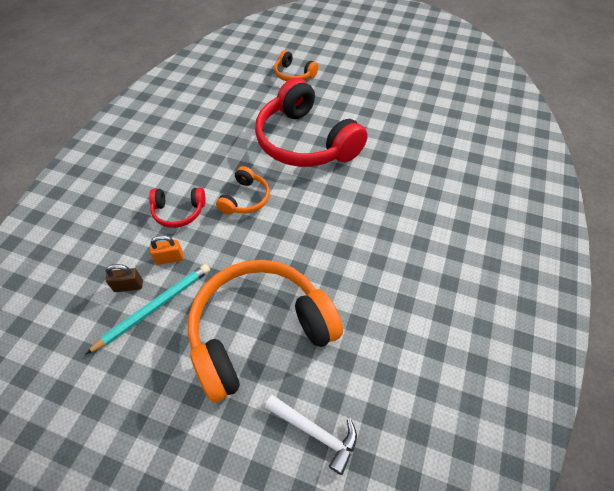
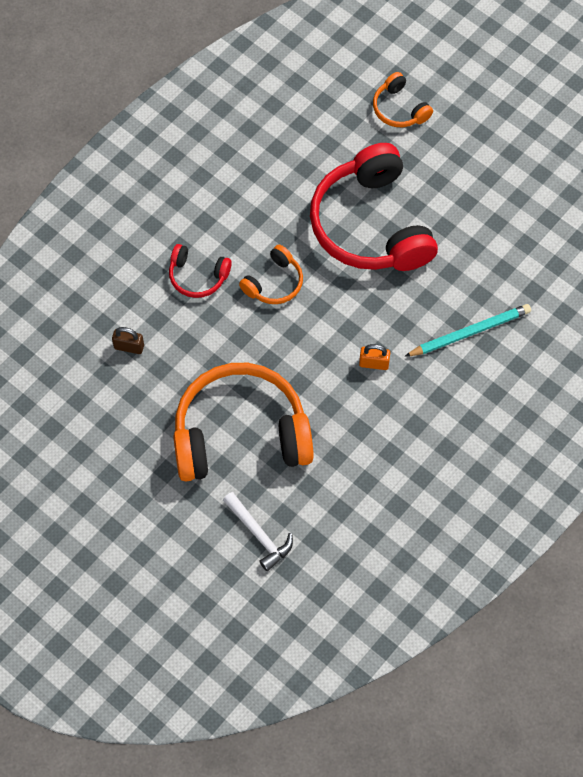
camera: 20 degrees right, 10 degrees up
(154, 307) = (149, 377): turquoise pencil -> turquoise pencil (470, 332)
(170, 258) = (175, 329): orange padlock -> orange padlock (374, 363)

